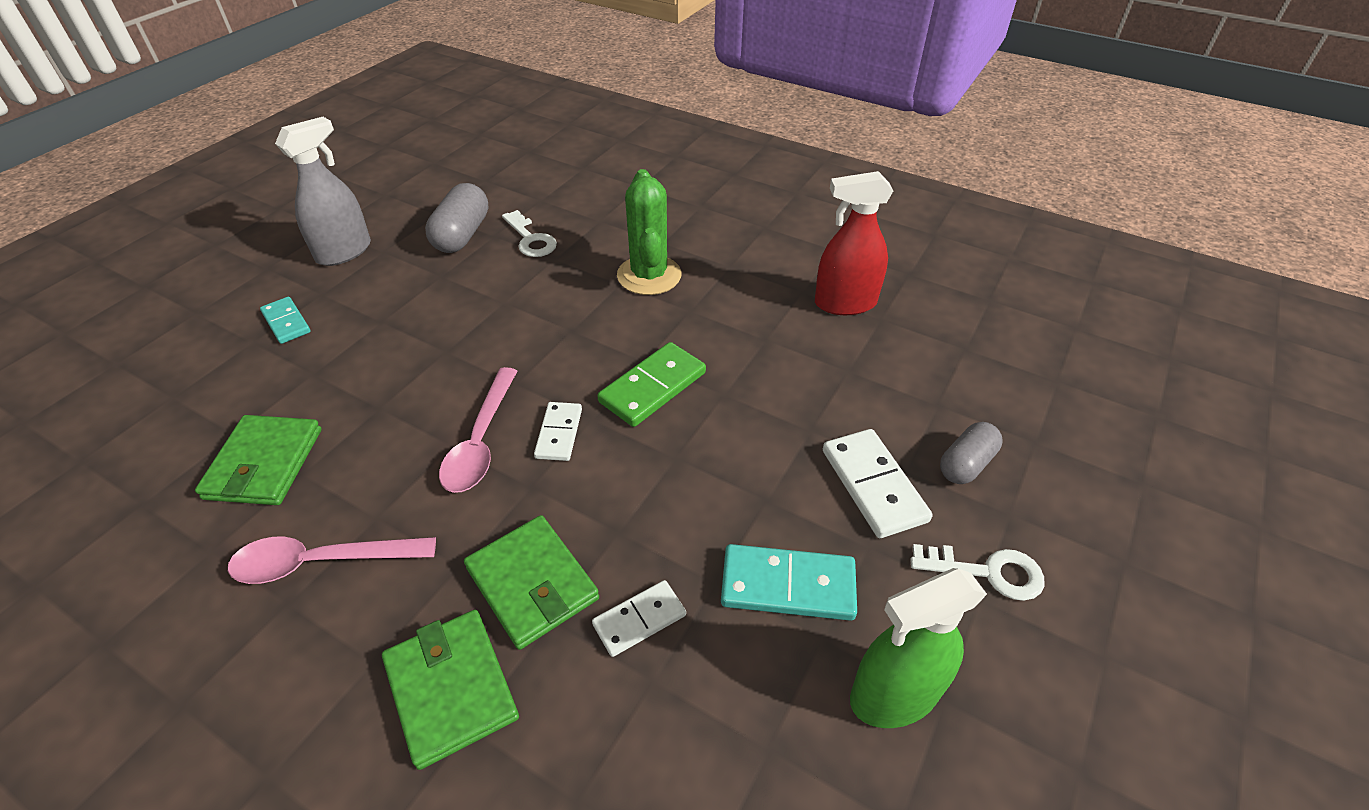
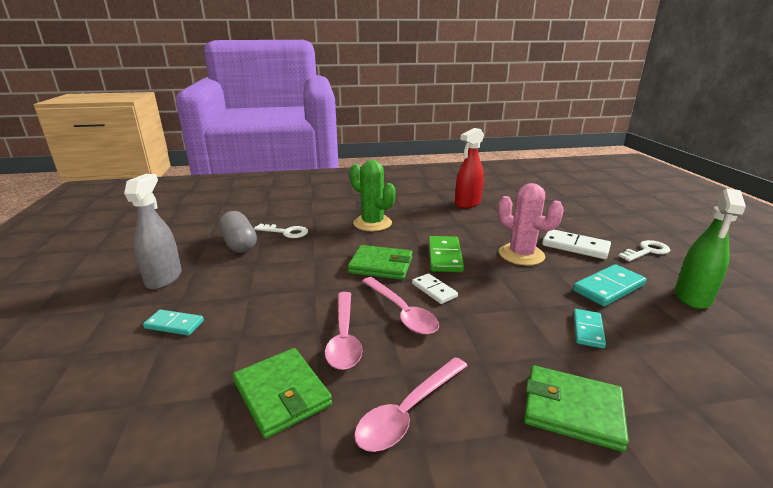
camera: 40 degrees left, 20 degrees down
(386, 435) = (344, 337): none -> pink spoon
(532, 583) = (526, 347): green wallet -> green wallet (381, 265)
(639, 620) = (588, 330): white domino -> turquoise domino
(761, 448) = (521, 255): none -> pink cactus
(966, 464) = (587, 228): grey capsule -> none

